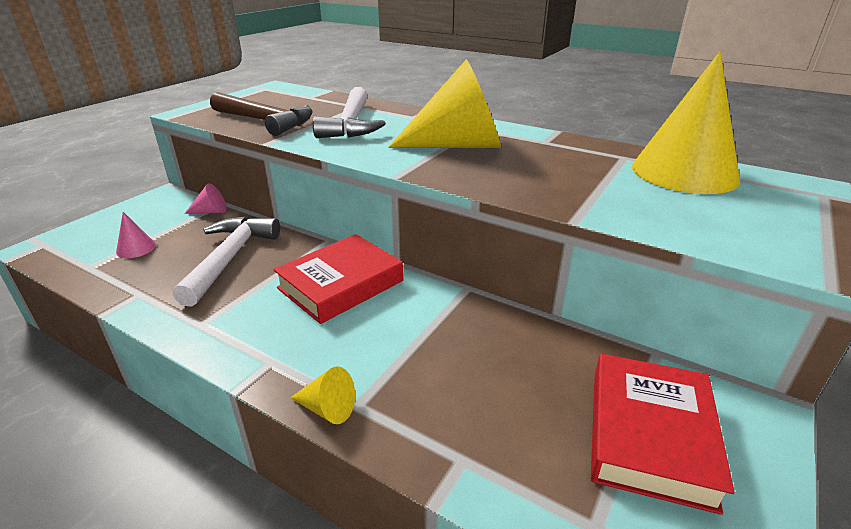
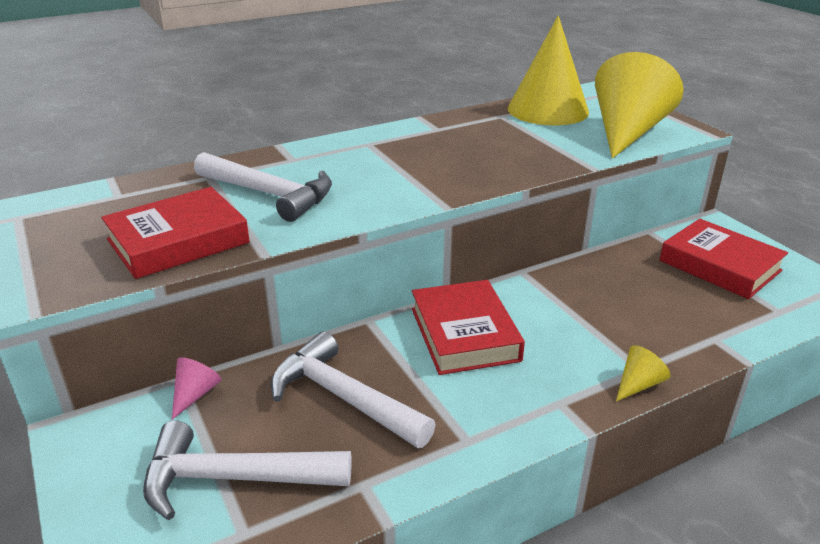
camera: 60 degrees left, 0 degrees up
(136, 248) = (234, 478): pink cone -> white hammer
(265, 121) = (178, 241): brown hammer -> red book
(458, 145) = (404, 162): yellow cone -> yellow cone (627, 132)

